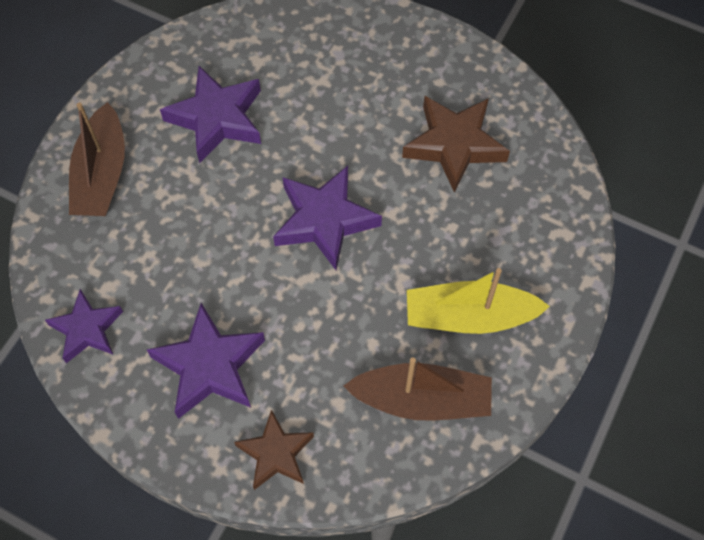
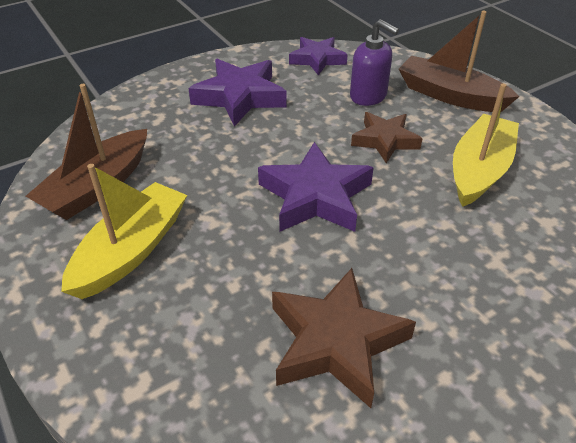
camera: 120 degrees right, 20 degrees down
(141, 245) = (368, 96): none -> purple soap dispenser
(217, 118) = (479, 170): purple star -> yellow boat
(276, 453) = (147, 104): brown star -> brown star (385, 140)

